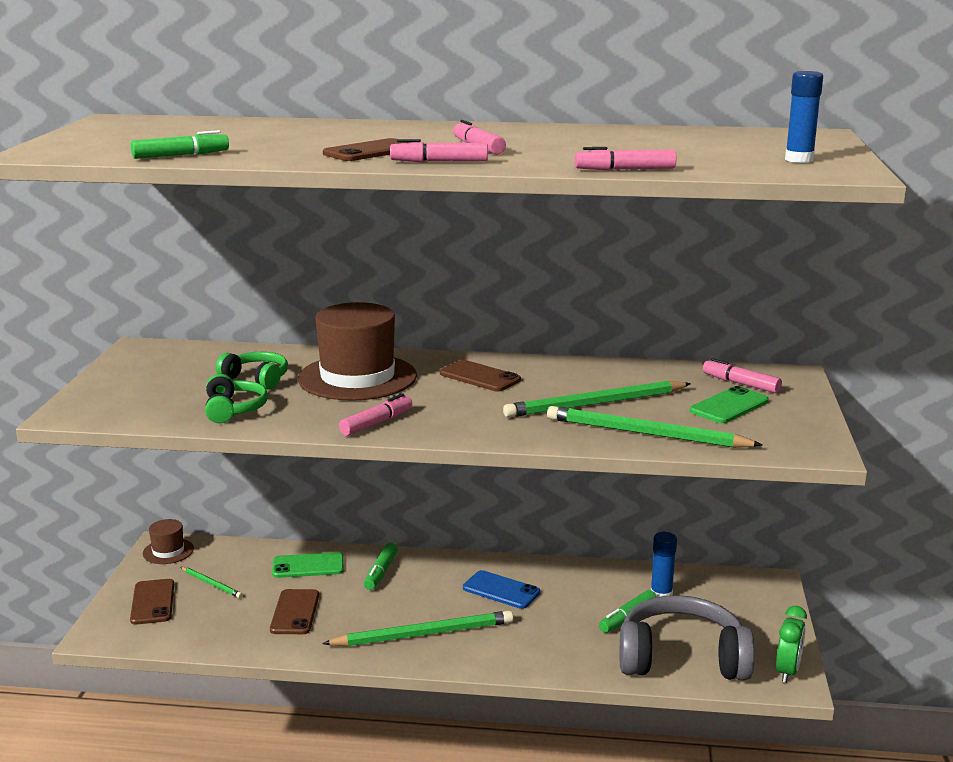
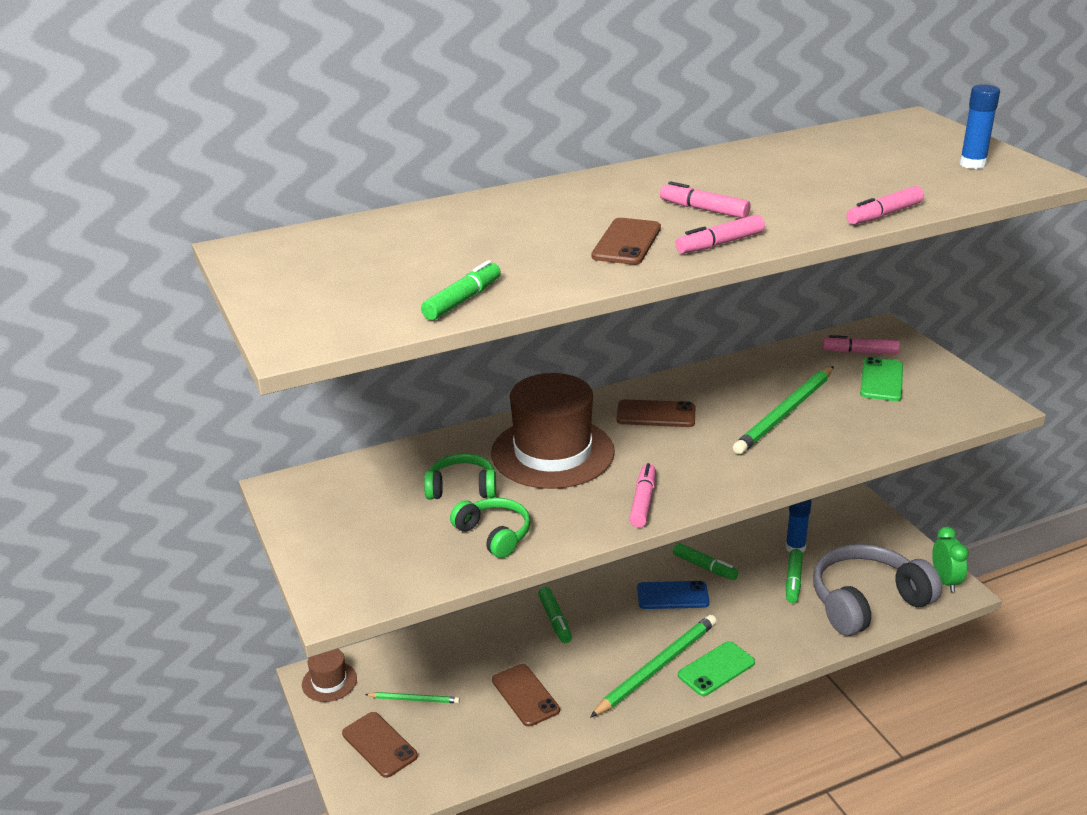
camera: 30 degrees left, 10 degrees up
(308, 566) = (483, 641): green phone -> green phone (716, 669)
(556, 580) = (705, 567): none -> green marker
(647, 434) = (863, 432): green pencil -> none

